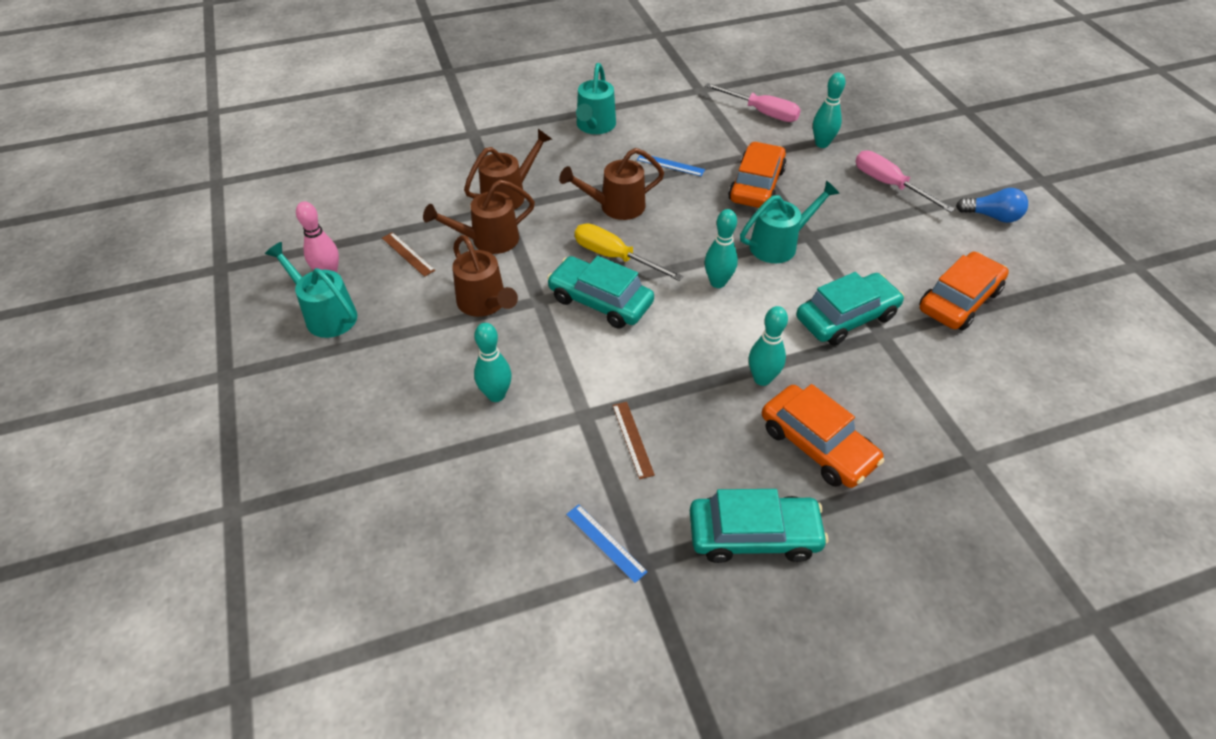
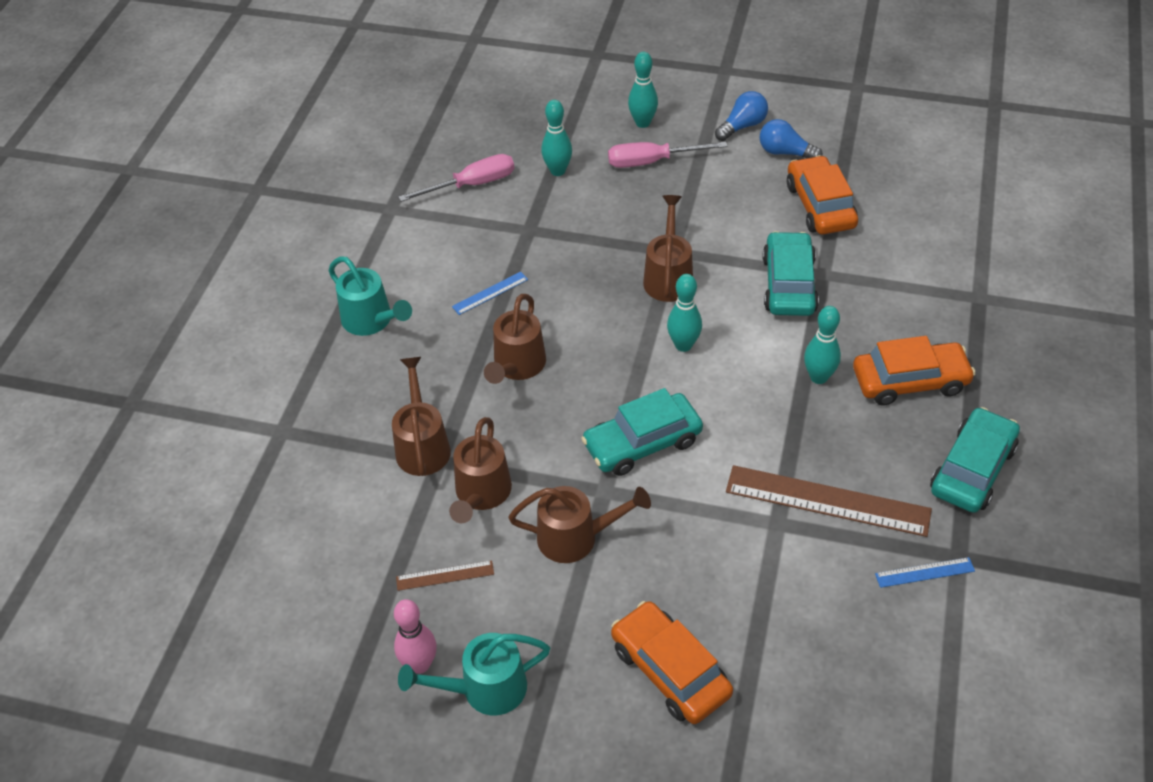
camera: 55 degrees left, 0 degrees up
(496, 395) = (708, 580): turquoise bowling pin -> turquoise bowling pin (642, 123)
(614, 257) = (590, 403): yellow screwdriver -> none
(632, 439) = (827, 500): brown ruler -> brown ruler, size x2.13
(756, 185) = (576, 248): orange car -> orange car (670, 670)
(780, 244) = (668, 276): turquoise watering can -> brown watering can
(994, 253) = (785, 152): none -> blue light bulb

